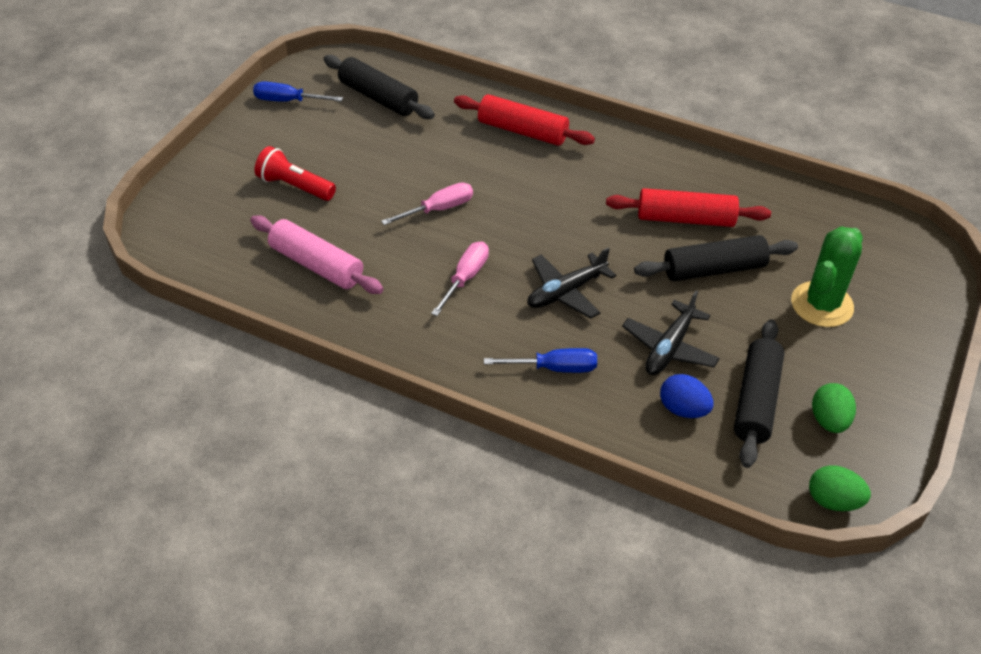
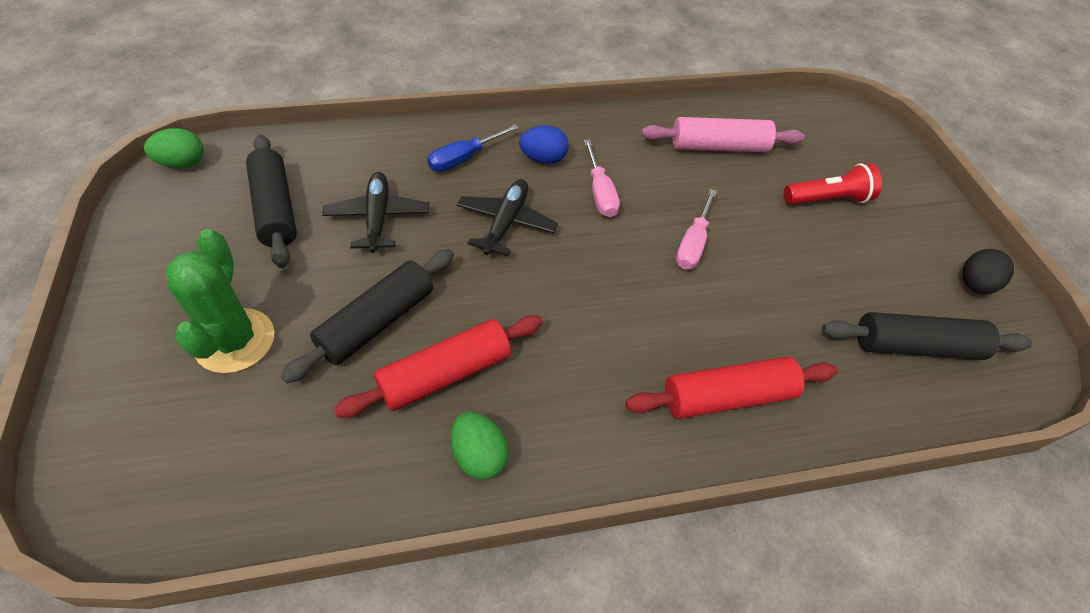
camera: 140 degrees right, 5 degrees up
(288, 101) = (974, 285): blue screwdriver -> black egg
(683, 409) = (338, 175): blue egg -> blue egg (543, 159)
(829, 420) = (199, 222): green egg -> green egg (479, 456)

